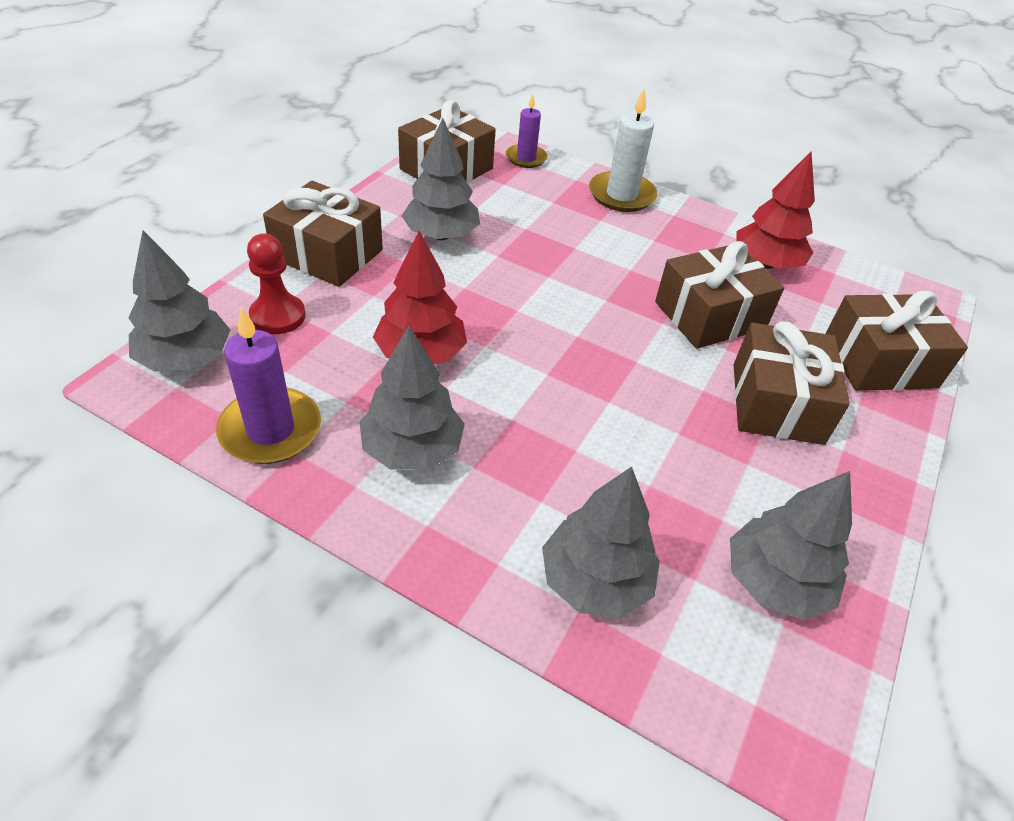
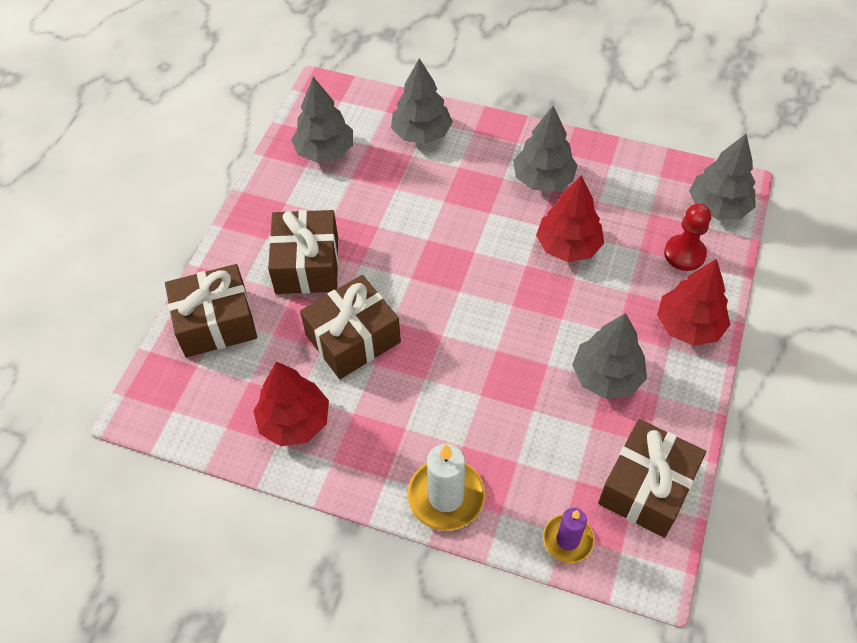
camera: 175 degrees right, 10 degrees up
(271, 430) = (631, 173): purple candle -> none
(327, 254) = (689, 326): brown gift -> red tree

